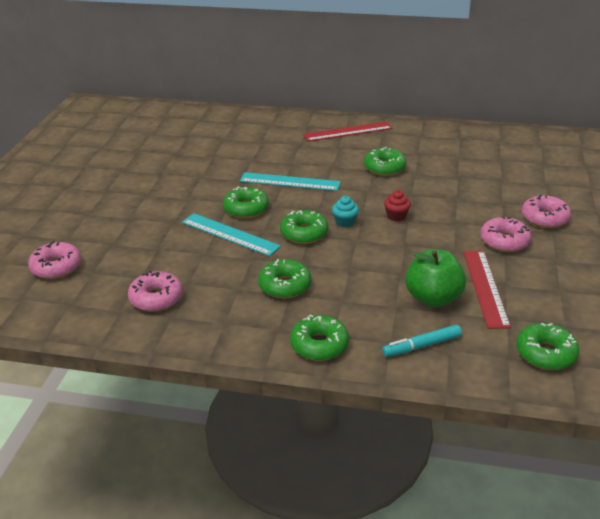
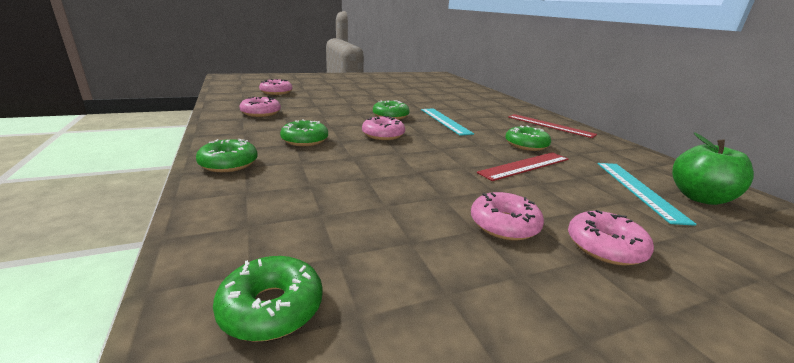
camera: 55 degrees right, 10 degrees down
(230, 234) = (353, 117): turquoise ruler -> turquoise ruler (638, 190)
(304, 233) = (383, 135): green donut -> pink donut
(345, 222) = (418, 144): turquoise cupcake -> none
(396, 216) = (459, 161): red cupcake -> none
(422, 346) = (248, 208): turquoise marker -> none
(433, 298) = (340, 200): green apple -> green apple (699, 198)
(485, 287) = (391, 228): red ruler -> red ruler (525, 166)

